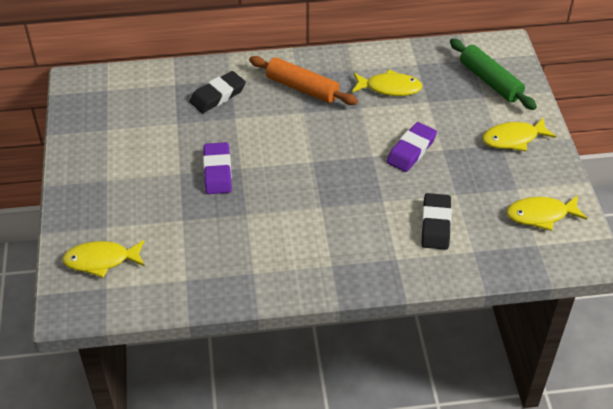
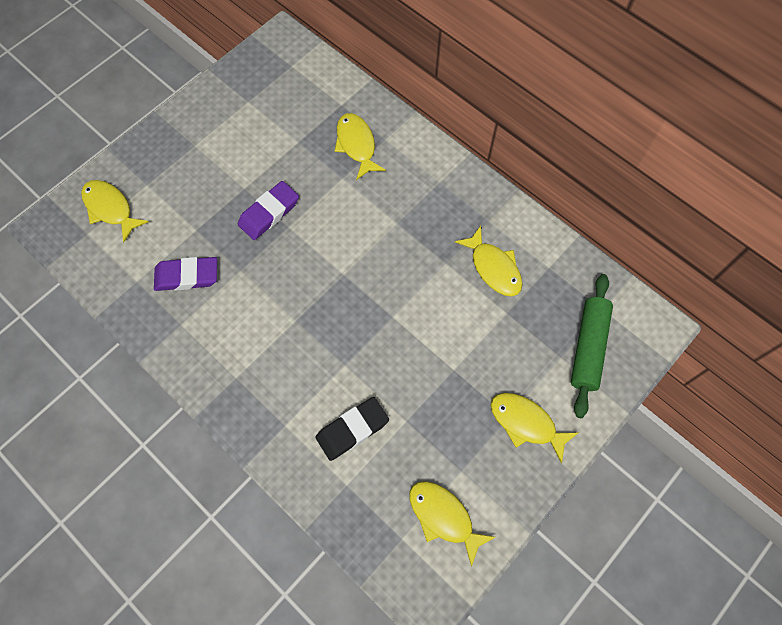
camera: 50 degrees right, 20 degrees up
(218, 95) = (356, 145): black eraser -> yellow fish
(302, 88) = (426, 199): orange rolling pin -> none
(411, 150) = (428, 344): purple eraser -> purple eraser (187, 276)

